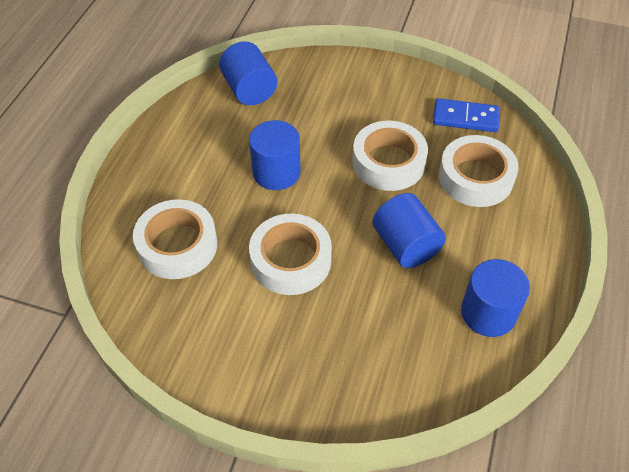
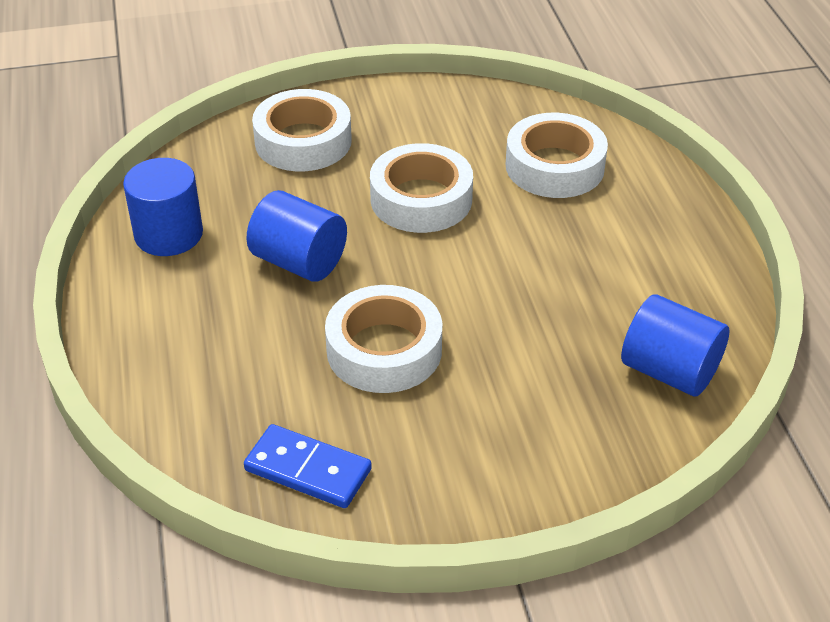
camera: 150 degrees right, 10 degrees down
(276, 172) = (521, 278): blue cylinder -> none
(465, 118) = (308, 469): blue domino -> blue domino turned 45 degrees clockwise
(475, 178) = (249, 379): white tape -> white tape (303, 141)

